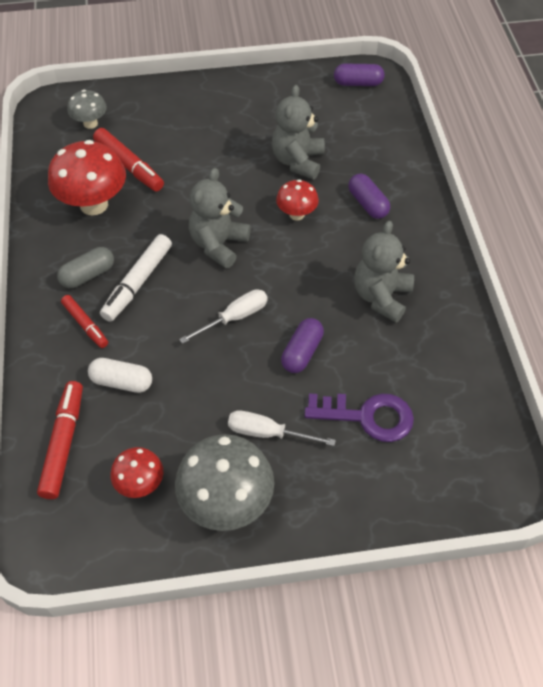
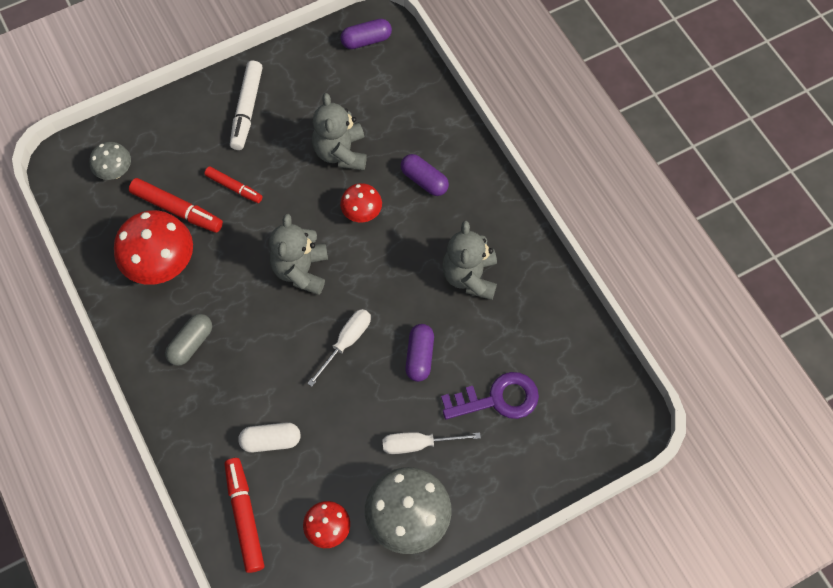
camera: 20 degrees left, 10 degrees up
(85, 324) = (212, 396): red marker -> red marker (234, 187)
(138, 283) = (242, 336): white marker -> white marker (247, 109)

